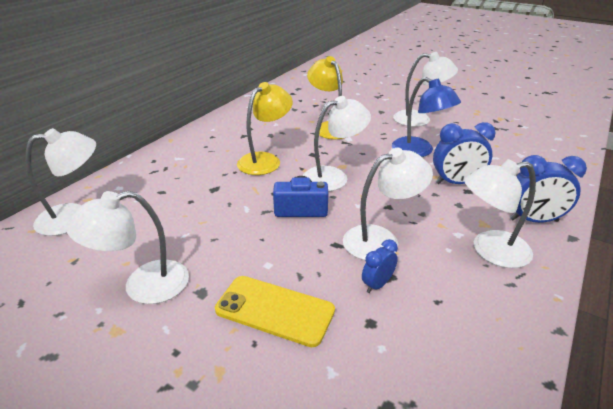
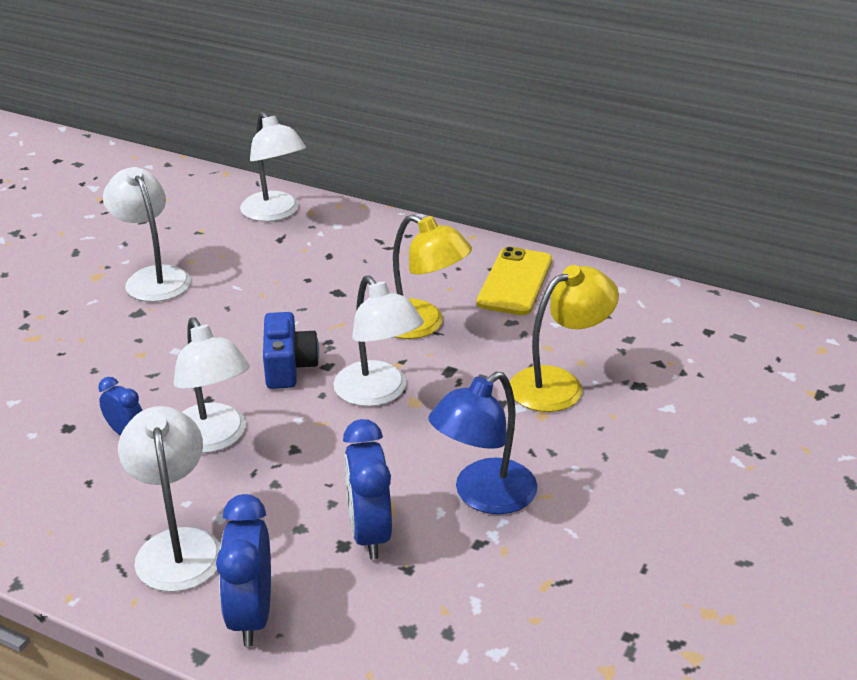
camera: 85 degrees right, 0 degrees up
(274, 310) = (101, 361): yellow phone -> yellow phone (514, 282)
(419, 119) = (636, 508): white lamp -> none

